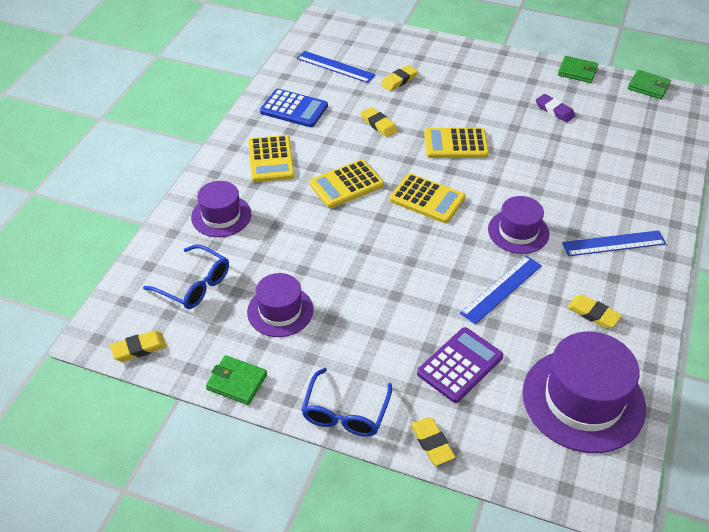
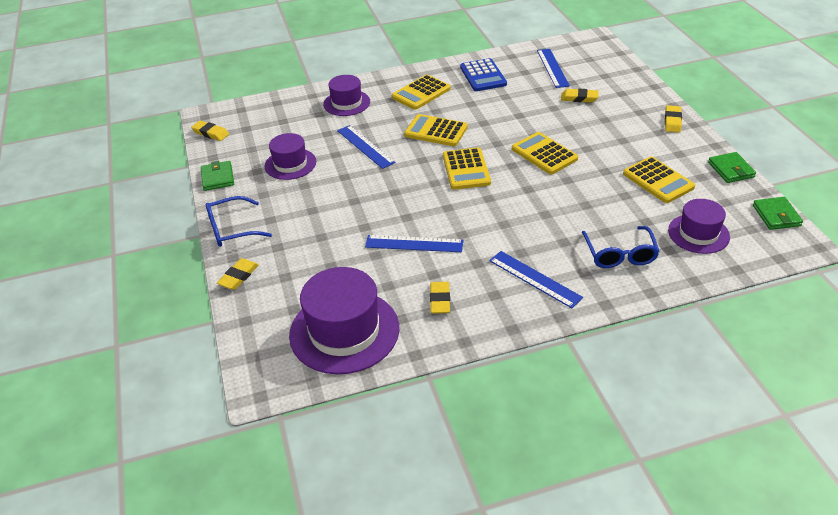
camera: 55 degrees right, 5 degrees down
(194, 285) = (278, 124): blue glasses -> blue glasses (620, 254)
(314, 242) = (365, 146): none -> blue ruler
(378, 124) = (516, 113): yellow eraser -> yellow eraser (672, 121)
(460, 365) = (319, 257): purple calculator -> none
(518, 231) = (485, 225): purple hat -> purple hat (698, 233)
(554, 110) = (658, 180): purple eraser -> yellow calculator

